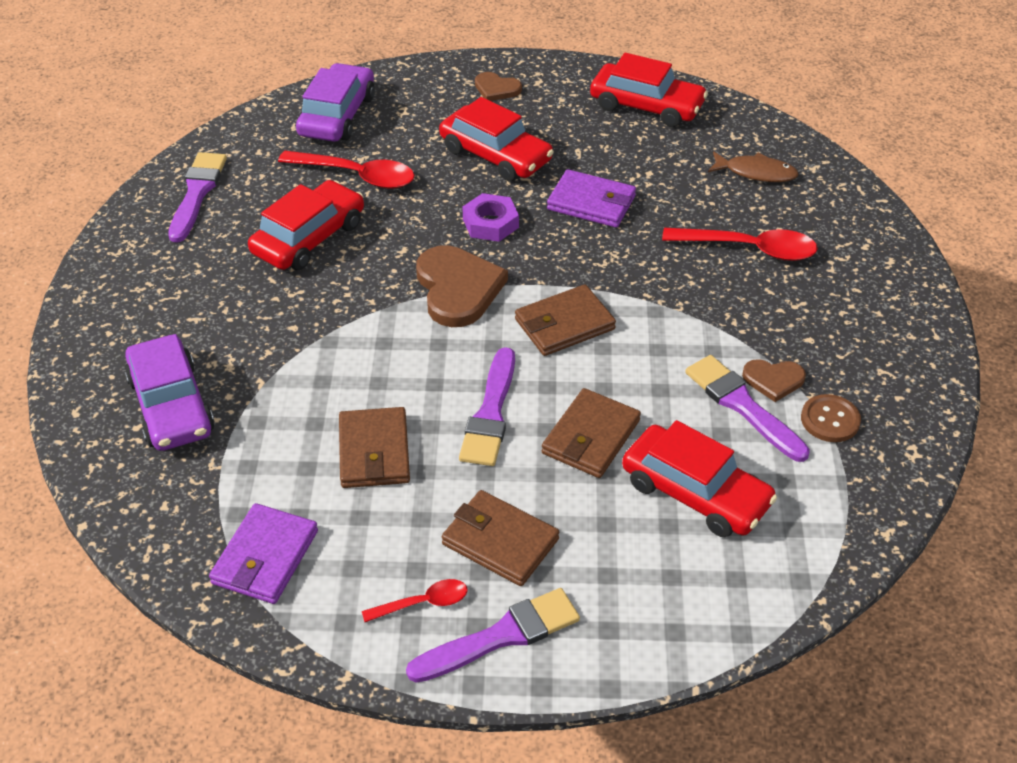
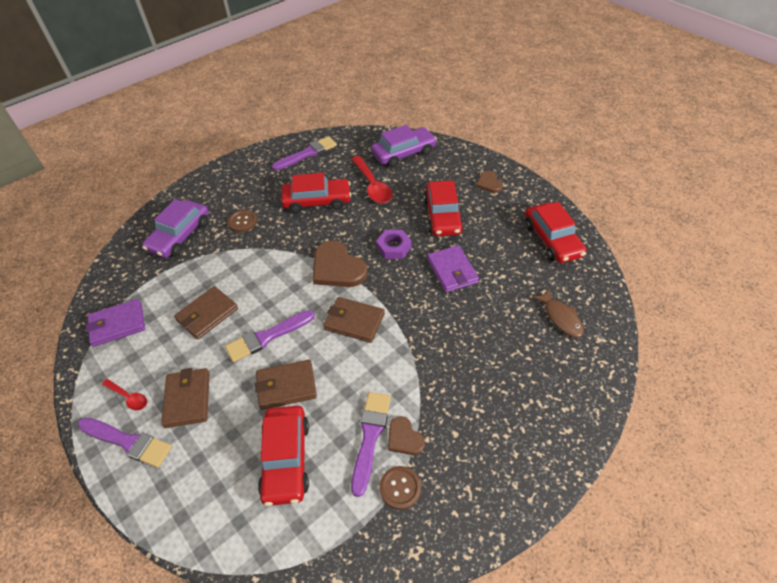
camera: 50 degrees right, 5 degrees up
(241, 327) = (242, 222): none -> brown button
(458, 288) = (337, 268): brown heart -> brown heart turned 105 degrees clockwise
(750, 249) = (496, 356): red spoon -> none

